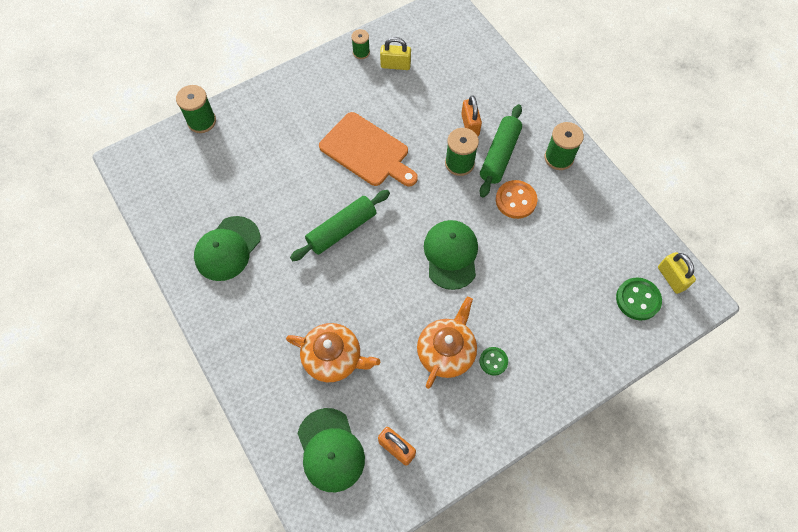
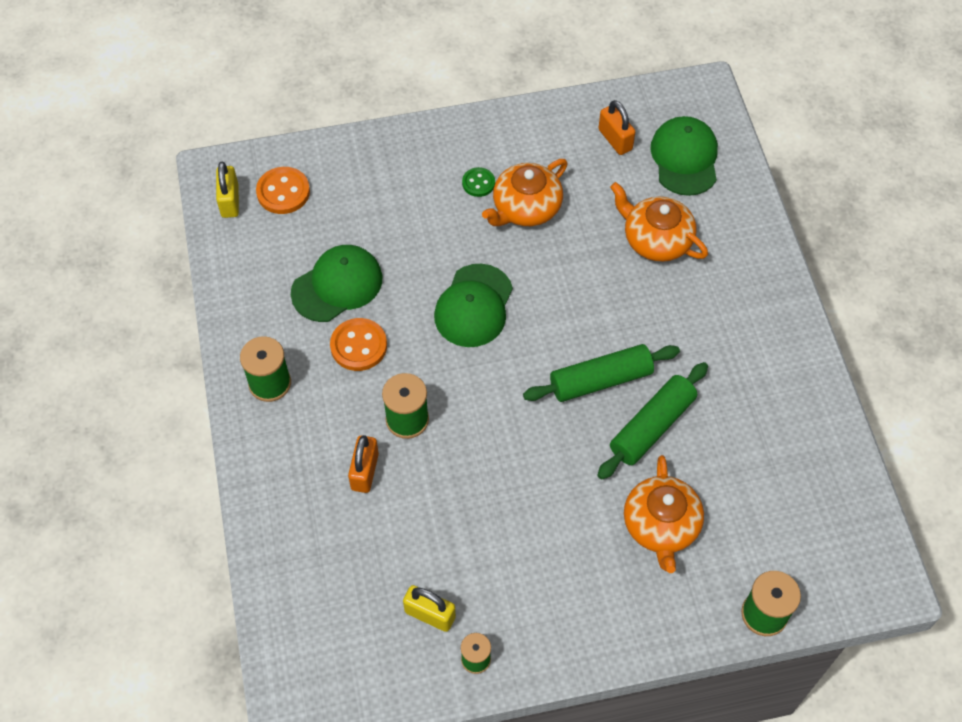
camera: 160 degrees left, 5 degrees down
(227, 248) = (757, 403): green cap -> green cap (337, 285)
(275, 150) = (661, 525): none -> orange teapot
(367, 151) = (528, 480): orange cutting board -> none
(499, 155) = (347, 413): green rolling pin -> green rolling pin (652, 427)
(638, 299) = (283, 192): green button -> orange button

